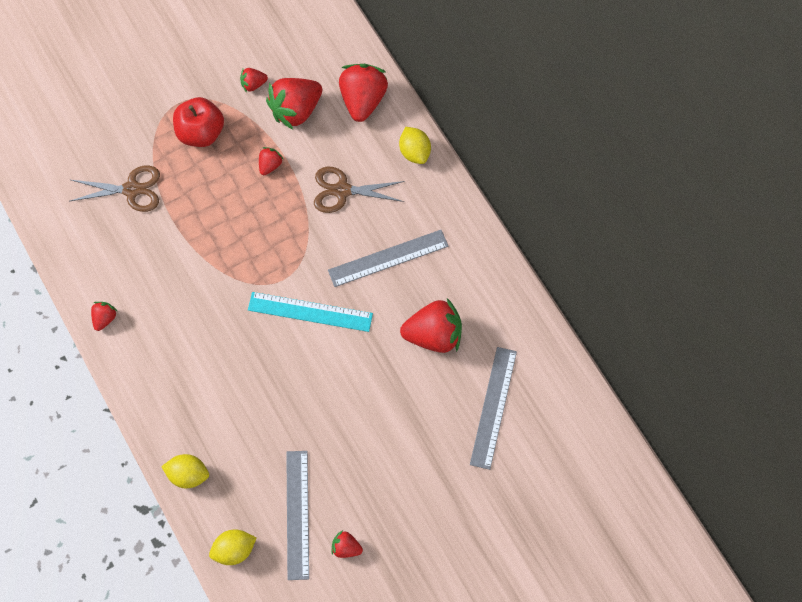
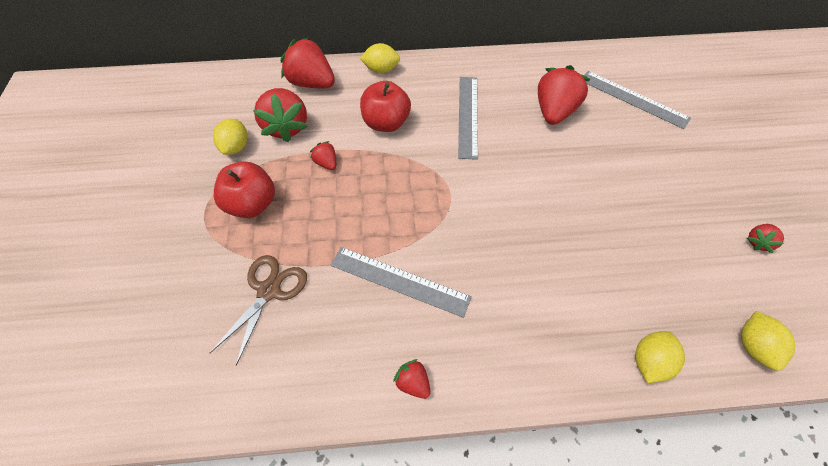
camera: 65 degrees left, 10 degrees down
(253, 84) = (236, 147): red strawberry -> yellow lemon
(298, 514) = (715, 270): grey ruler -> grey ruler (399, 280)
(310, 311) = (494, 185): turquoise ruler -> none
(342, 190) = (386, 123): brown scissors -> red apple

